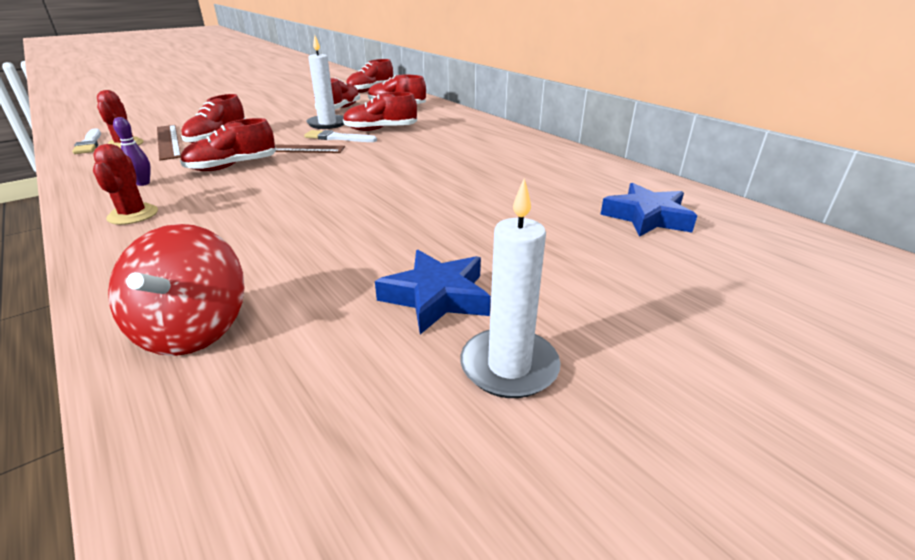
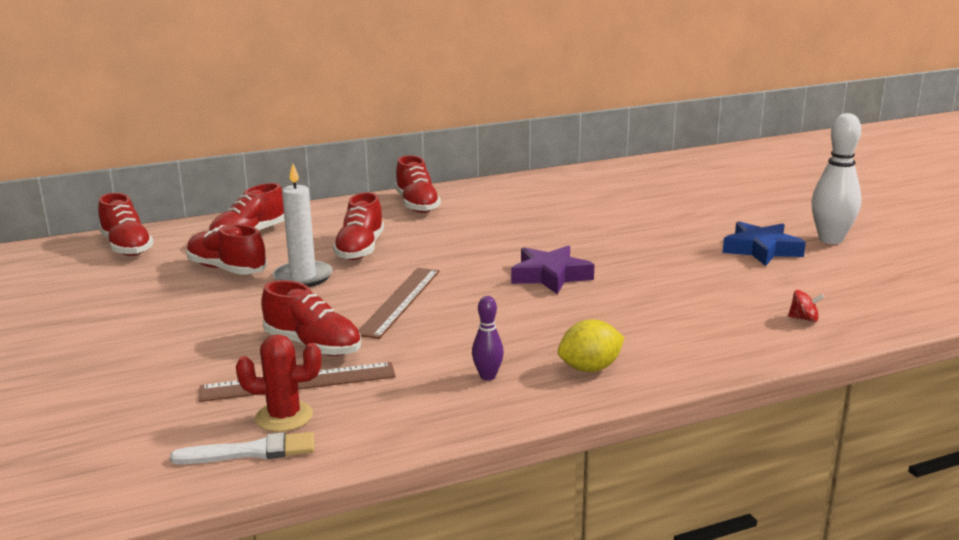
camera: 75 degrees left, 10 degrees down
(133, 215) = (590, 368): red cactus -> yellow lemon
(193, 329) = (804, 319): red spinning top -> red spinning top, size x0.40
(232, 166) = (453, 327): red shoe -> red shoe (417, 205)
(333, 187) = (550, 276): none -> purple star
(337, 138) = (377, 272): white brush -> none
(509, 366) = (830, 240): white candle -> white bowling pin
(647, 217) = (654, 184): blue star -> none

